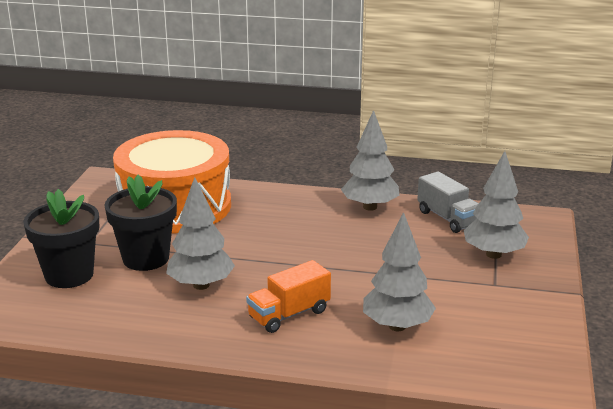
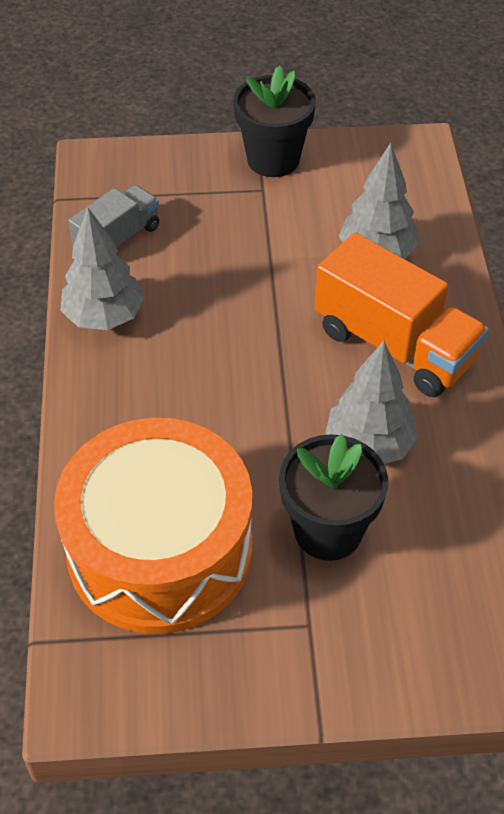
camera: 105 degrees left, 25 degrees up
(69, 275) = (407, 609): black flower pot -> black flower pot (273, 159)
(289, 314) = (394, 345): orange truck -> orange truck, size x1.68
(493, 254) = (197, 194): grey tree -> none

